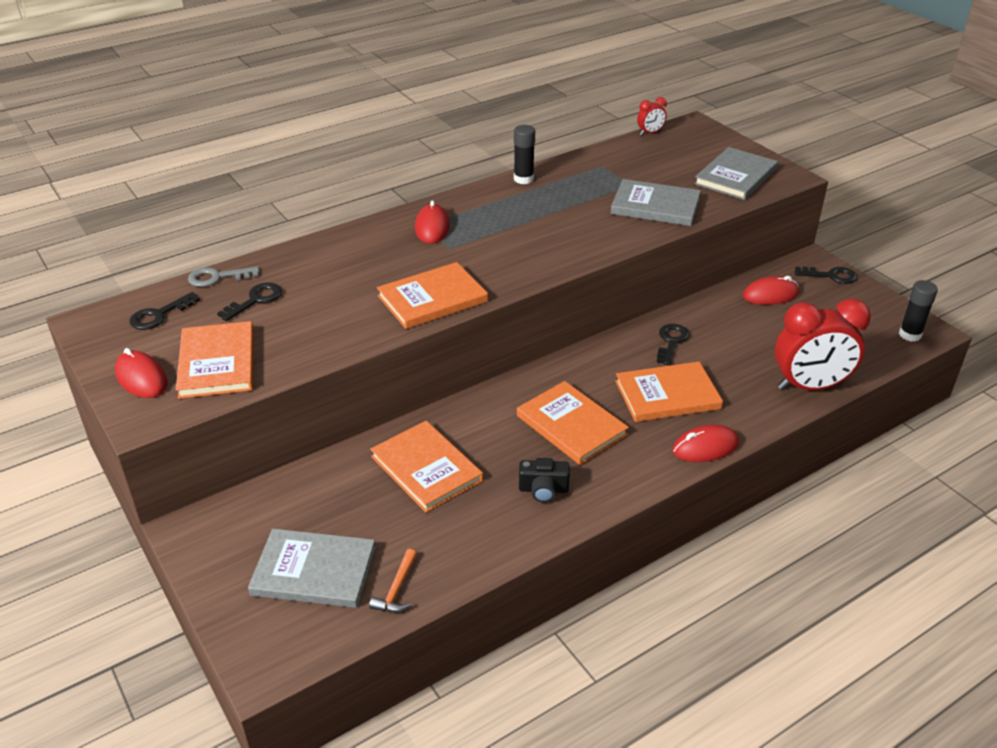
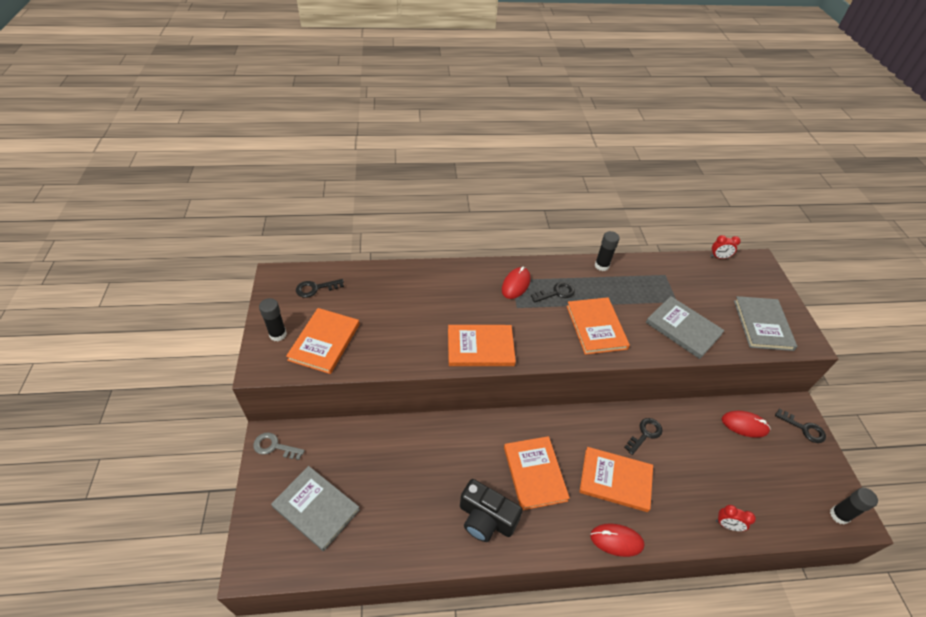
camera: 25 degrees right, 10 degrees up
(141, 378) = (278, 334): red mouse -> black glue stick
(217, 277) = (364, 272): grey key -> grey key (274, 446)
(255, 300) = (374, 300): black key -> black key (556, 293)
(396, 589) = (353, 550): orange hammer -> none
(426, 468) = (424, 462): orange book -> orange book (596, 327)
(543, 489) = (486, 518): black camera -> black camera, size x1.66
(735, 176) = (762, 325): grey book -> grey book turned 60 degrees counterclockwise
(809, 386) = (727, 525): red clock -> red clock, size x0.44

